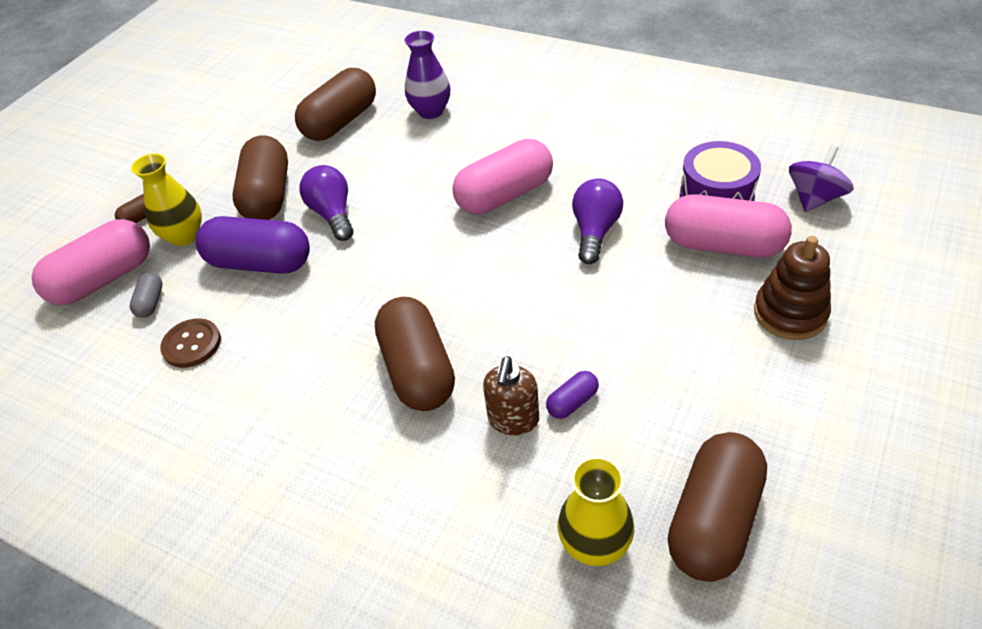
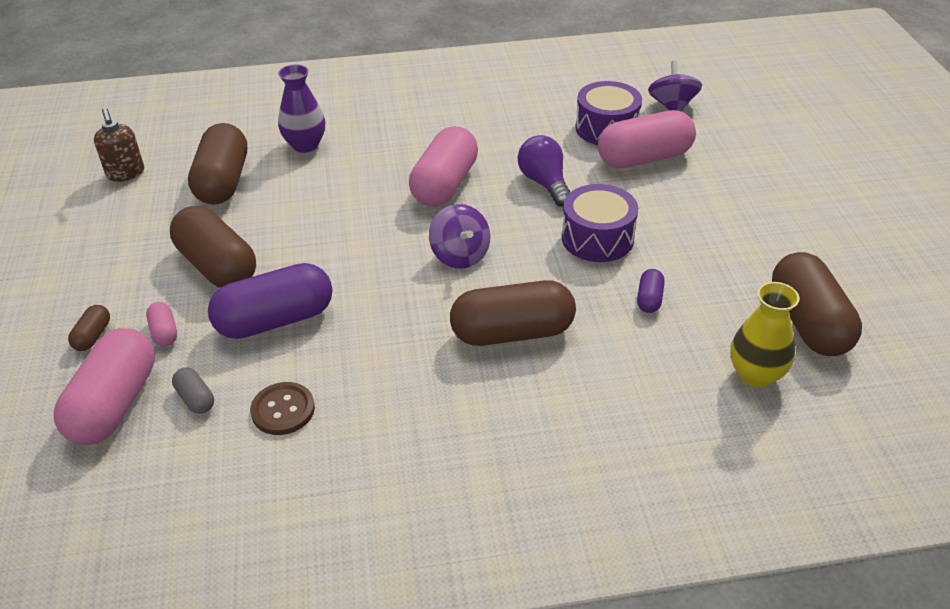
camera: 40 degrees left, 5 degrees down
(184, 236) = (164, 332): yellow vase -> pink capsule
(333, 214) = (303, 256): purple light bulb -> none
(417, 370) = (512, 333): brown capsule -> brown capsule turned 45 degrees counterclockwise
(449, 271) = (460, 255): none -> purple spinning top
(513, 420) = (621, 330): brown soap dispenser -> brown soap dispenser (126, 174)
(587, 312) = (597, 238): none -> purple drum
(790, 313) = (729, 183): brown stacking toy -> none

